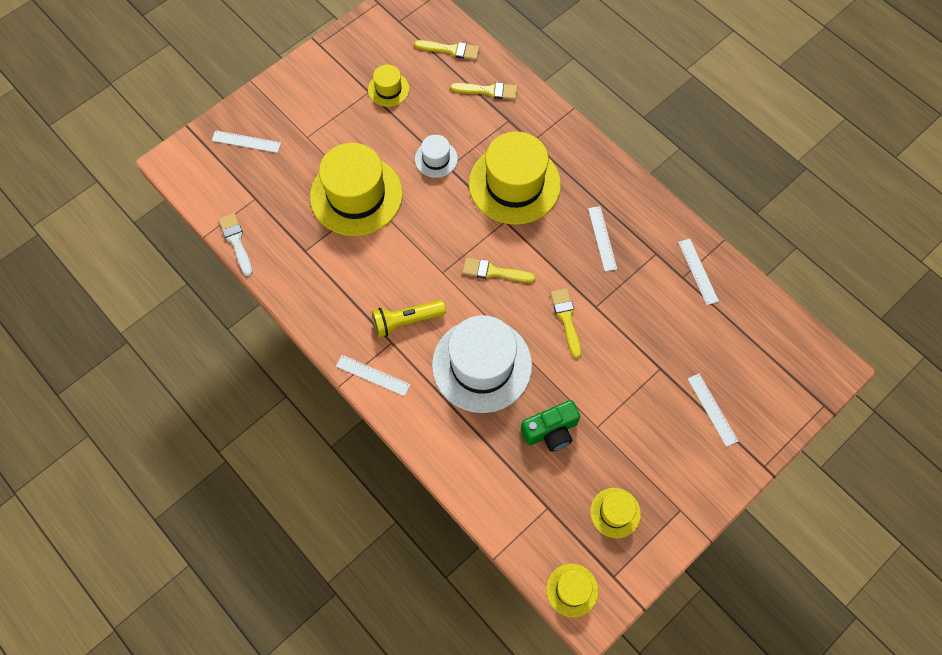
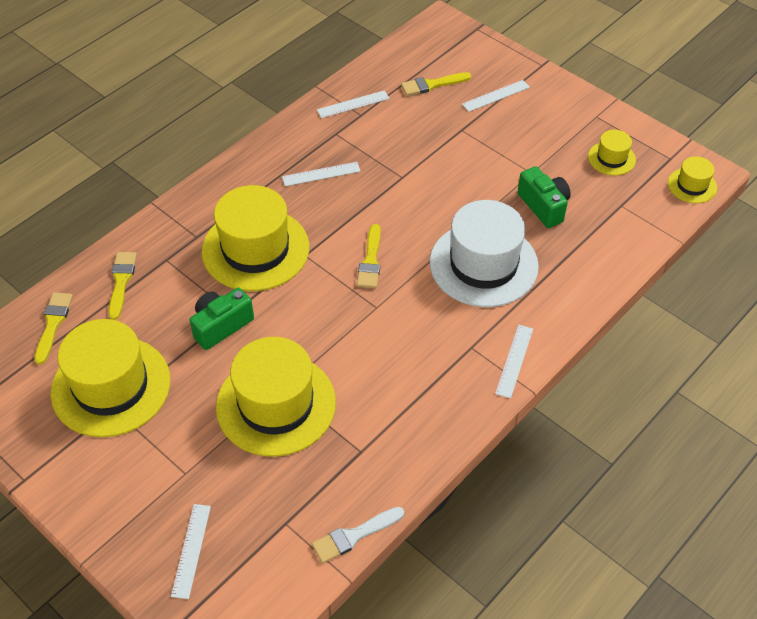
camera: 95 degrees left, 15 degrees down
(388, 89) = (111, 386): yellow hat -> yellow hat, size x2.11
(406, 321) = (442, 335): yellow flashlight -> none
(436, 159) = (221, 326): white hat -> green camera
(566, 319) = (419, 199): yellow brush -> yellow brush (432, 84)

